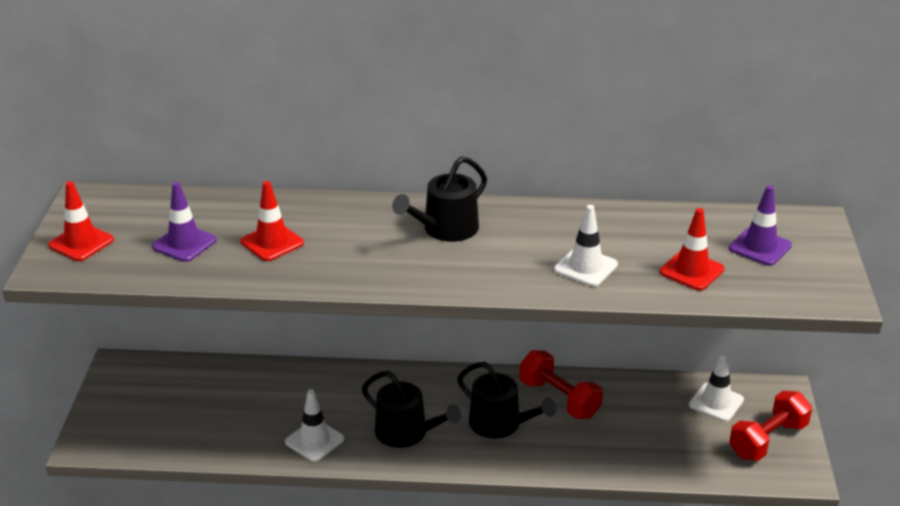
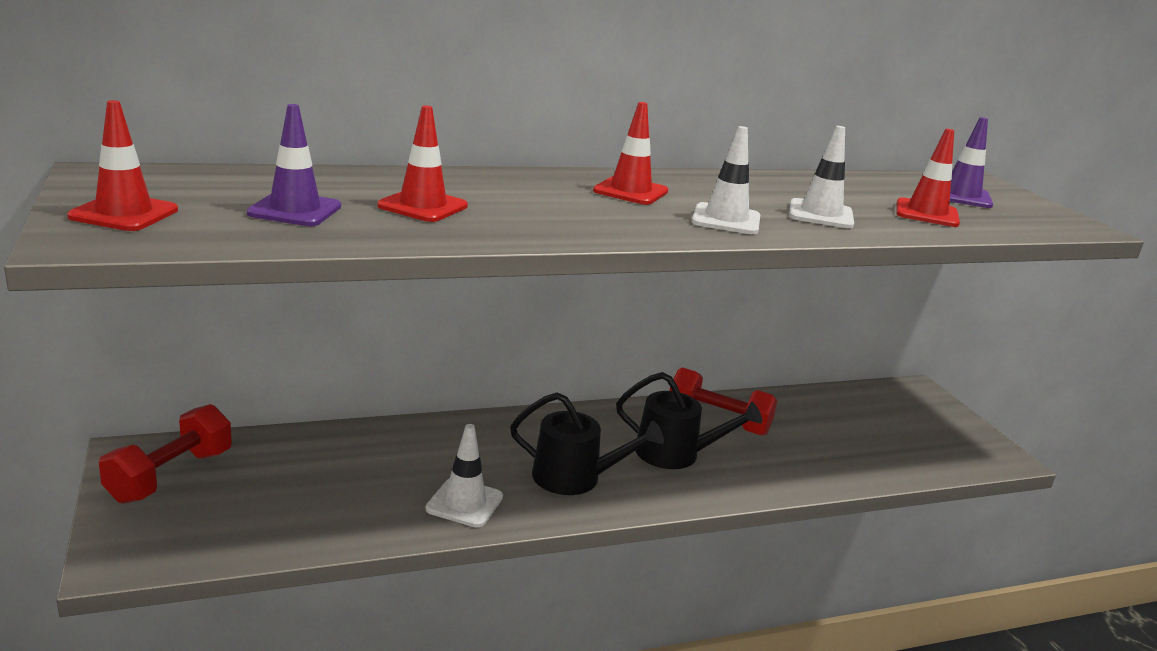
camera: 25 degrees left, 10 degrees down
(445, 229) = (630, 191): black watering can -> red traffic cone
(716, 402) = (870, 405): white traffic cone -> white traffic cone (726, 219)
(768, 440) = (946, 431): red dumbbell -> red dumbbell (170, 476)

